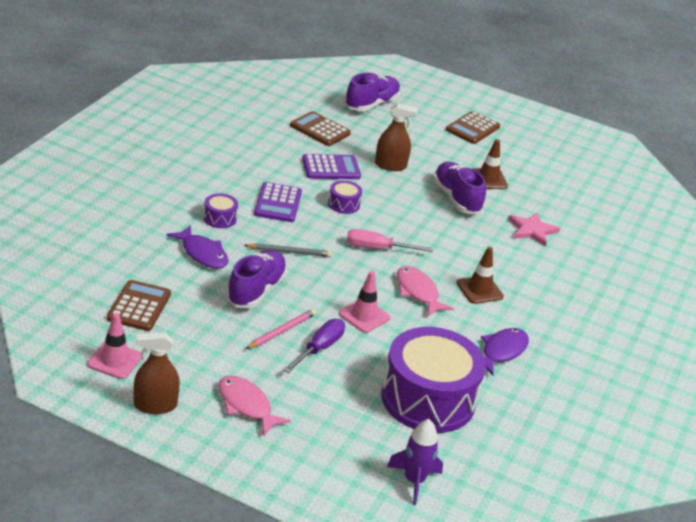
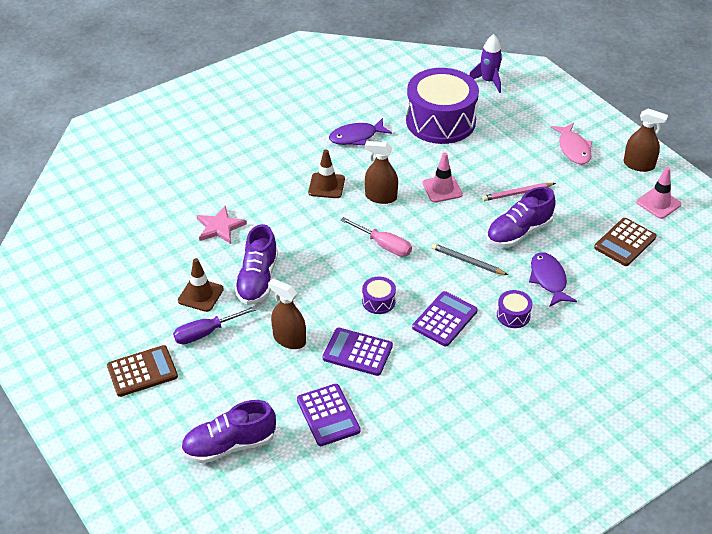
camera: 145 degrees left, 10 degrees up
(319, 348) = (495, 173): purple screwdriver -> purple screwdriver (206, 333)
(320, 130) = (328, 415): brown calculator -> purple calculator
(418, 292) = (381, 197): pink fish -> brown spray bottle

